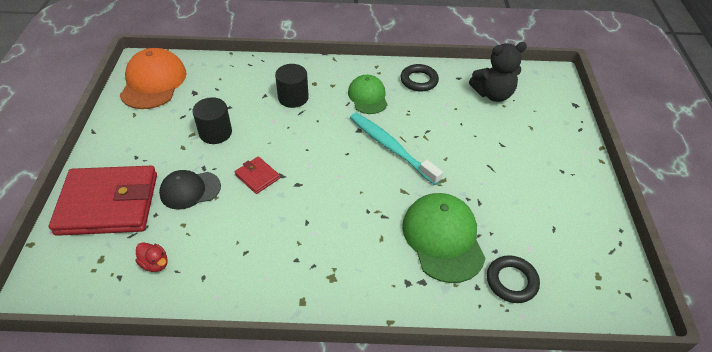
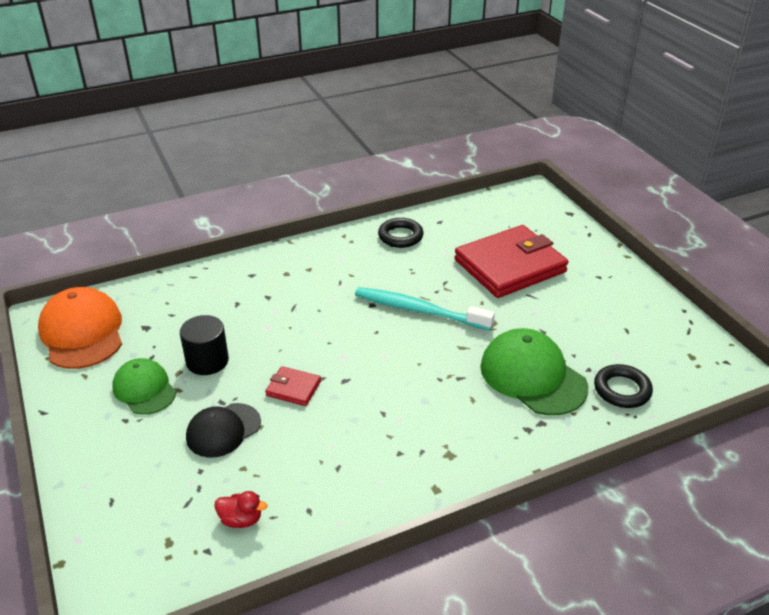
camera: 25 degrees left, 10 degrees down
(108, 204) = (130, 481): red wallet -> red wallet (510, 266)
(293, 97) = (273, 295): black cylinder -> none
(368, 96) = (357, 268): green cap -> green cap (144, 389)
(493, 94) = (485, 227): black teddy bear -> none

